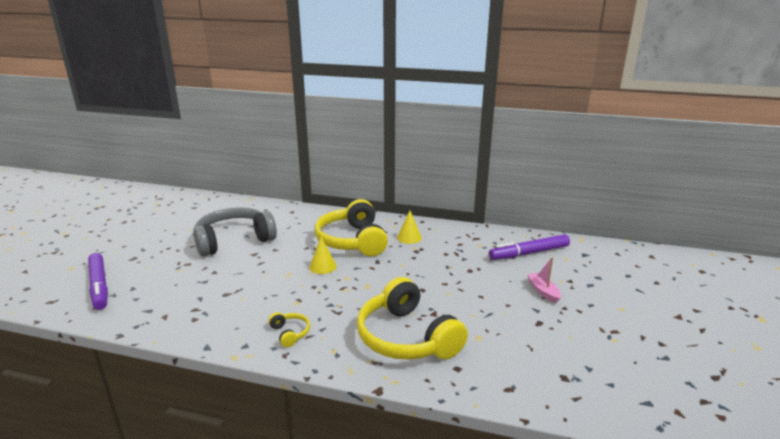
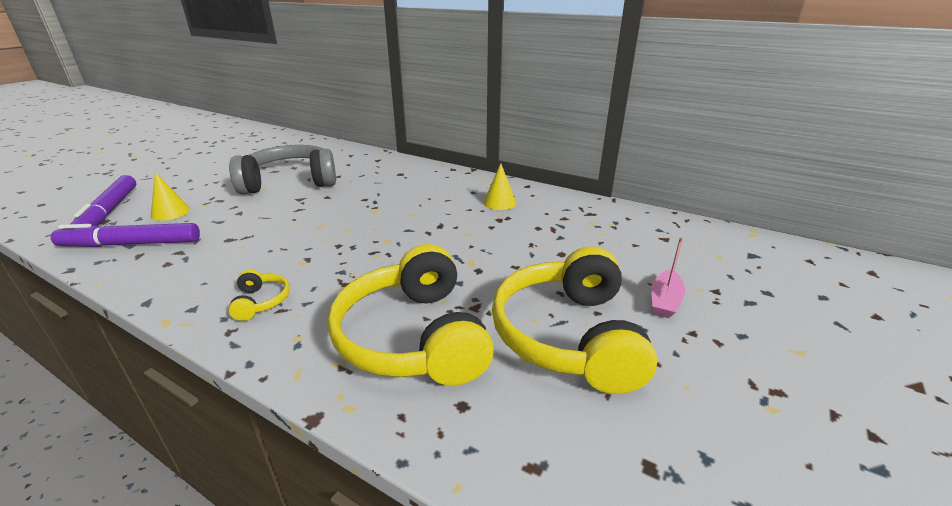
camera: 15 degrees right, 5 degrees up
(322, 266) = (367, 223): yellow cone -> yellow cone (170, 212)
(353, 241) = (425, 198): yellow headphones -> yellow headphones (569, 336)
(529, 253) = (662, 242): purple marker -> purple marker (131, 244)
(543, 291) = (664, 301): pink boat -> pink boat turned 150 degrees counterclockwise

